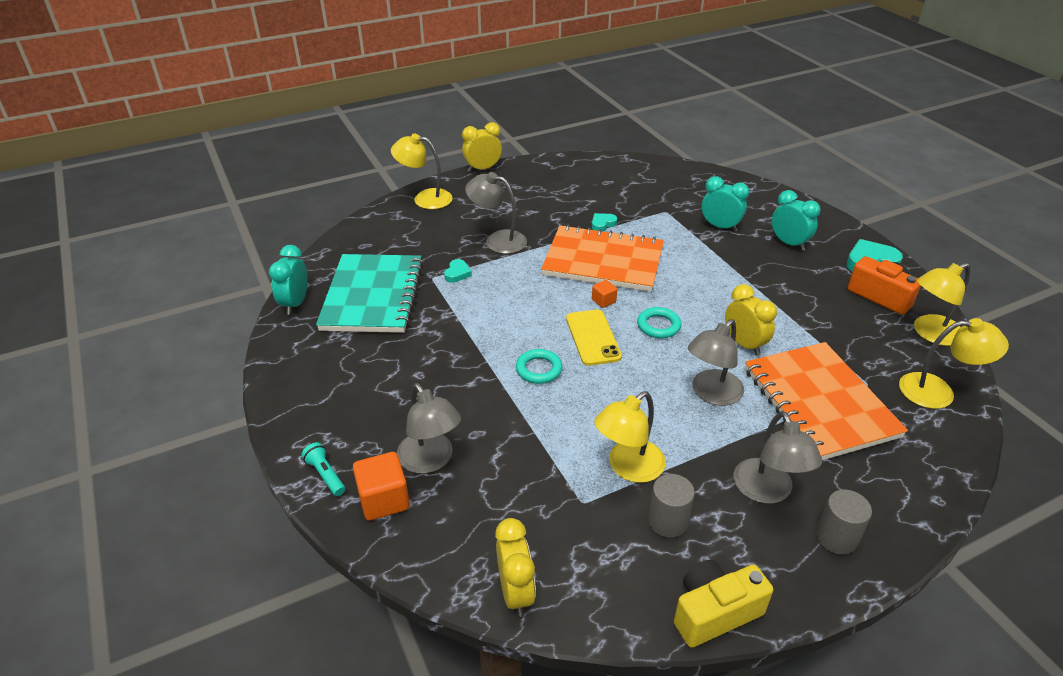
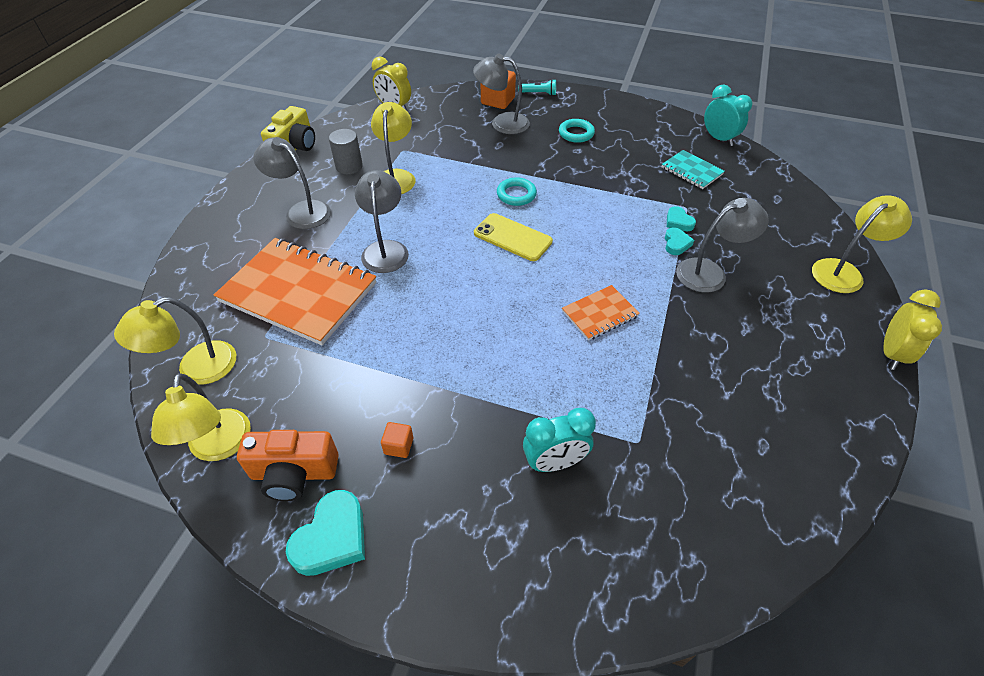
camera: 135 degrees right, 10 degrees up
(373, 296) = (691, 171): turquoise notebook -> turquoise notebook, size x0.47
(602, 224) = (666, 364): turquoise heart -> turquoise heart (676, 244)
(603, 261) = (599, 314): orange notebook -> orange notebook, size x0.47
(603, 301) = (545, 273): orange cube -> orange cube (398, 446)
(658, 326) = (478, 279): turquoise ring -> turquoise ring (576, 133)
(744, 344) = (394, 308): yellow clock -> none
(788, 243) = (454, 495): turquoise clock -> none
(836, 537) = (244, 210): grey cylinder -> none
(930, 333) = (218, 447): yellow lamp -> yellow lamp turned 150 degrees clockwise

